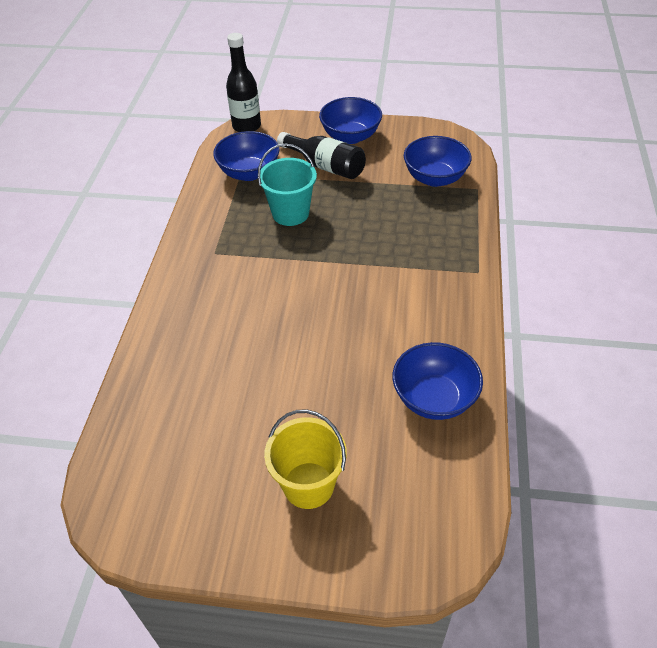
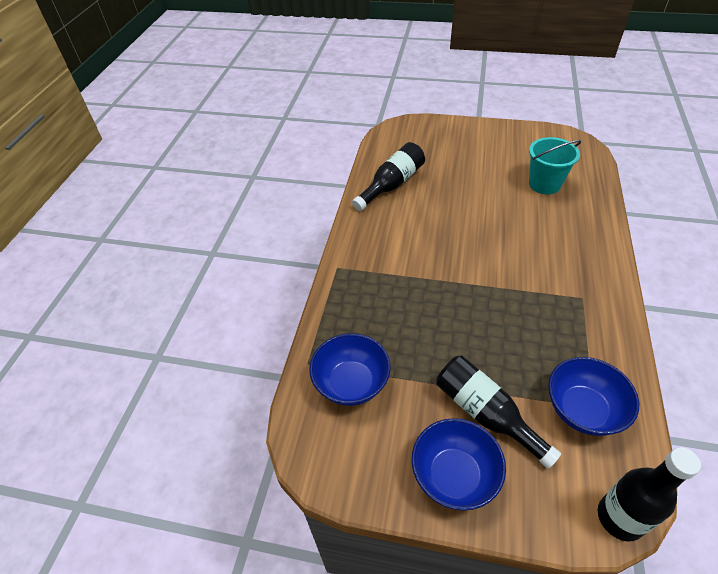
camera: 175 degrees left, 0 degrees up
(290, 213) = (516, 341): turquoise bucket -> turquoise bucket (544, 184)
(308, 485) = (469, 150): yellow bucket -> none
(434, 398) = (392, 185): blue bowl -> black bottle

